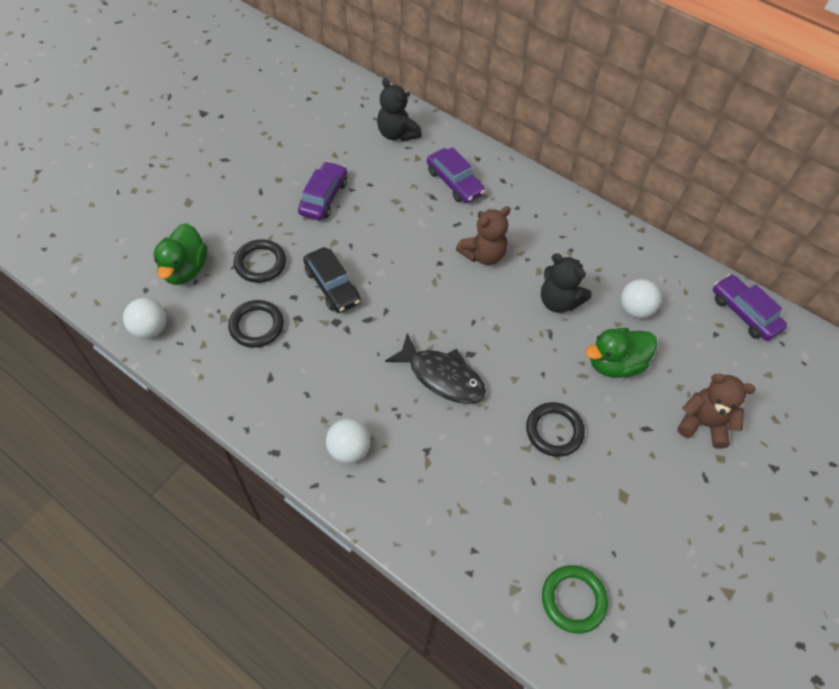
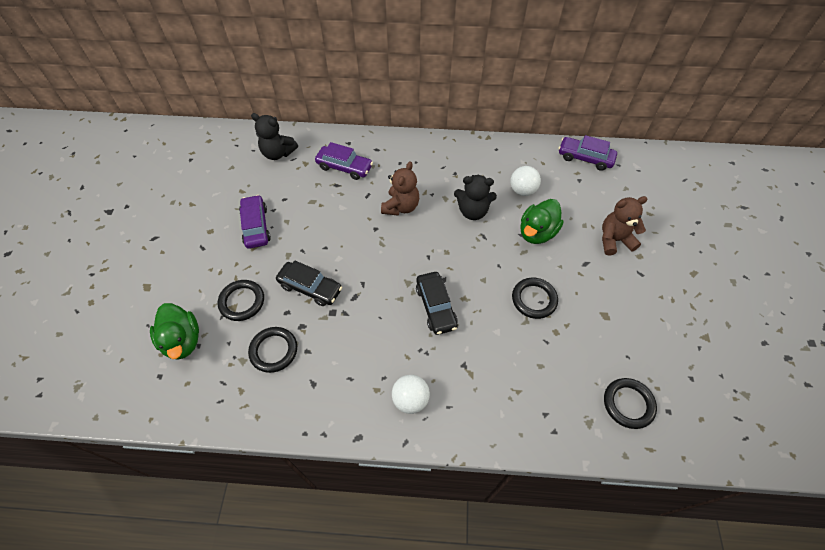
camera: 30 degrees left, 0 degrees up
(150, 329) = (187, 405): white ball -> none
(442, 376) = (436, 307): black fish -> black car
(573, 600) = (628, 404): green ring -> black ring

